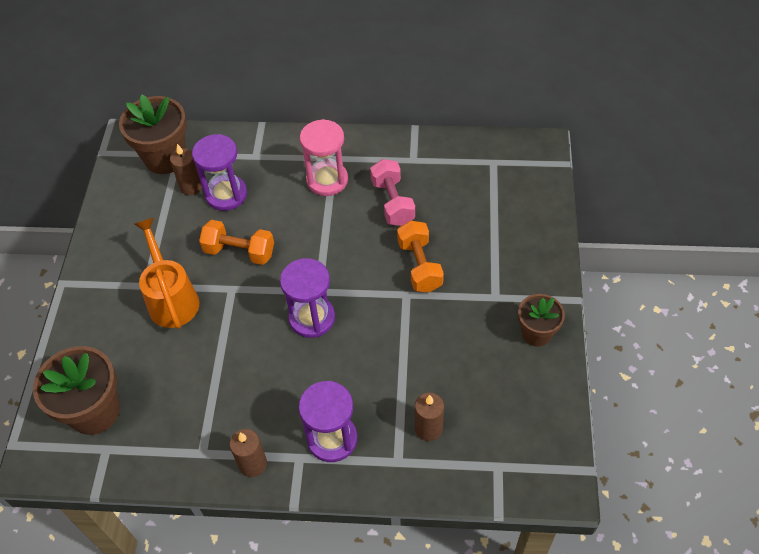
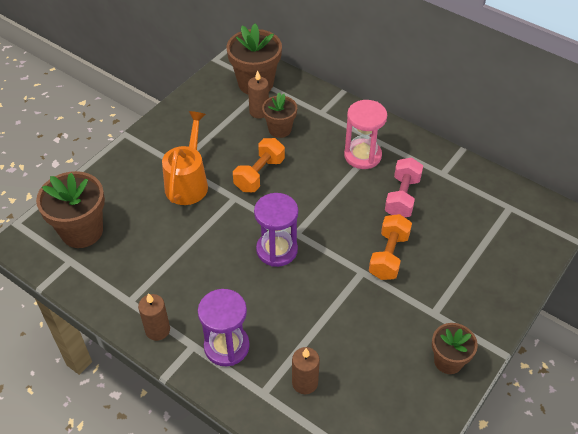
camera: 30 degrees right, 5 degrees down
(226, 194) = (280, 129): purple hourglass -> brown flower pot
(239, 251) = (259, 174): orange dumbbell -> orange dumbbell turned 75 degrees clockwise

